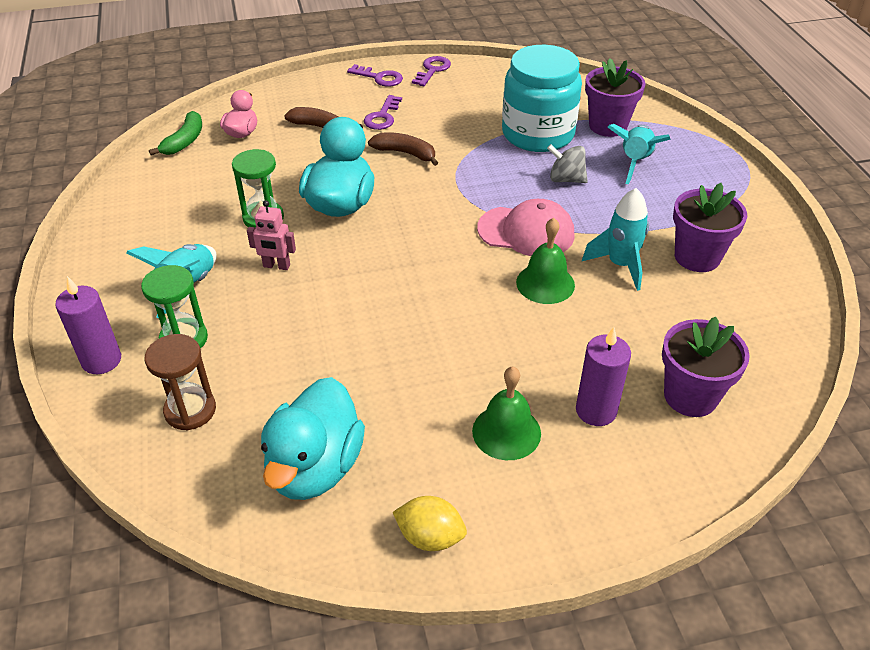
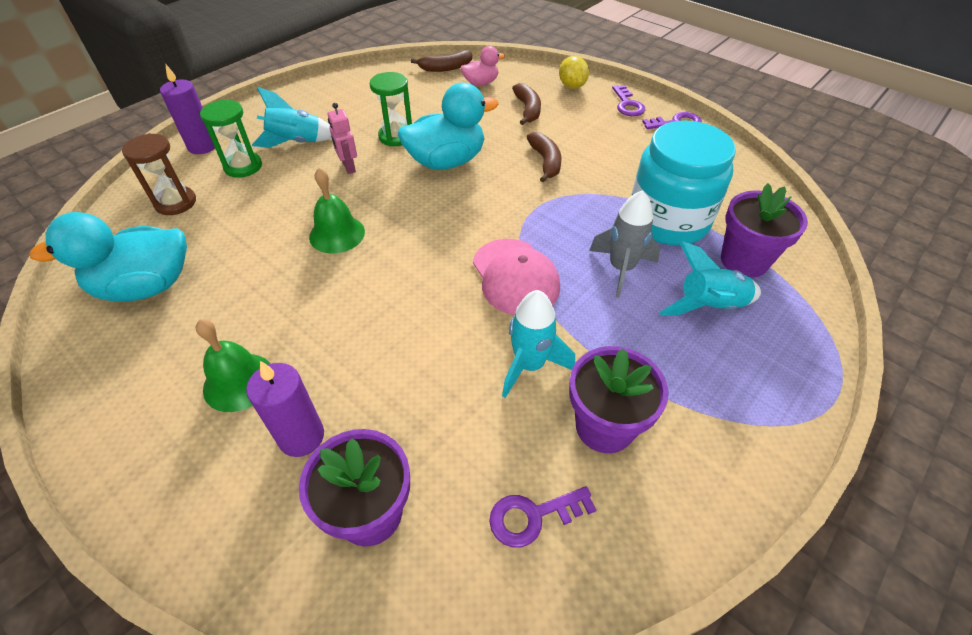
camera: 55 degrees right, 5 degrees up
(184, 141) = (445, 68): green banana -> brown banana
(382, 116) = (579, 129): purple key -> purple key (533, 516)
(430, 537) = (95, 387): yellow lemon -> yellow lemon (572, 86)
(545, 283) = (453, 321): green bell -> green bell (337, 234)
(566, 179) = (621, 269): grey spinning top -> grey rocket

